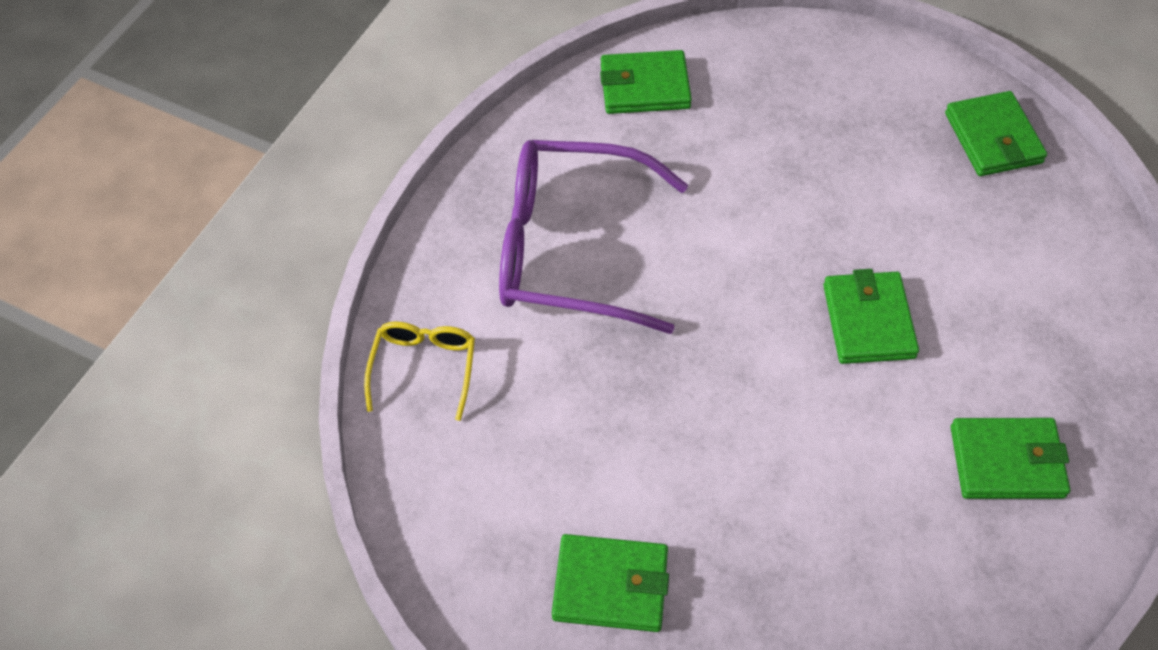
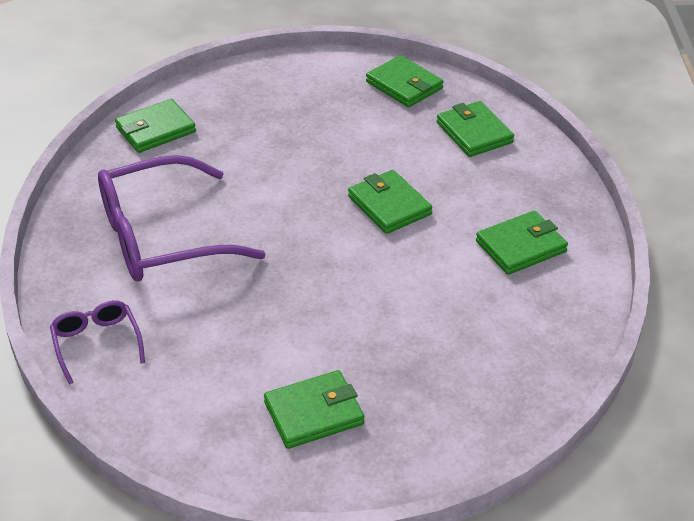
camera: 30 degrees left, 15 degrees down
(424, 368) = (97, 343): yellow glasses -> purple glasses
(1046, 252) = (474, 133): none -> green wallet

